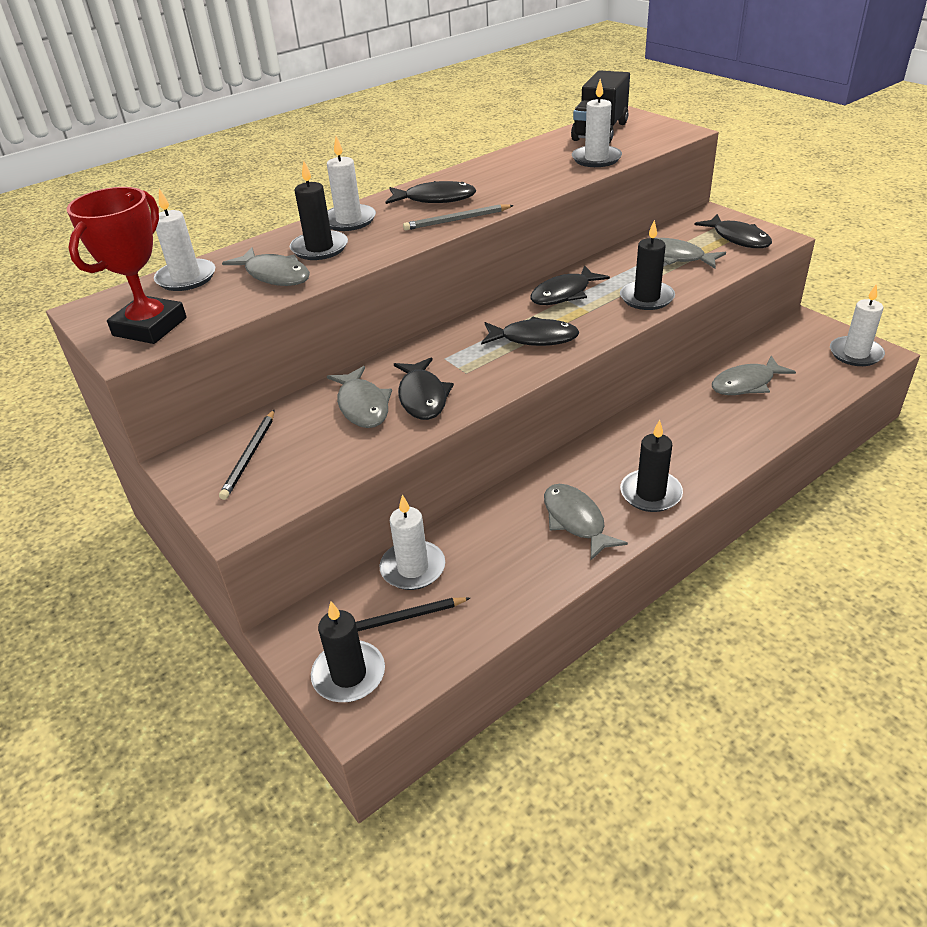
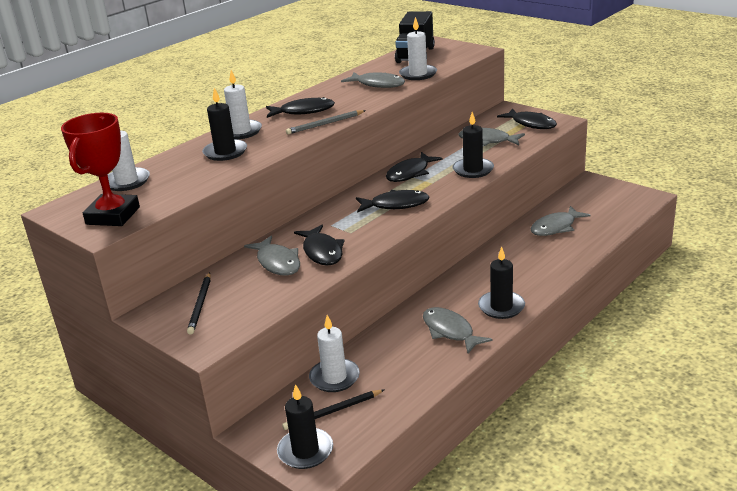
camera: 10 degrees left, 10 degrees down
(275, 275) = (197, 173): grey fish -> grey fish (378, 84)
(855, 354) = (631, 199): white candle -> none

